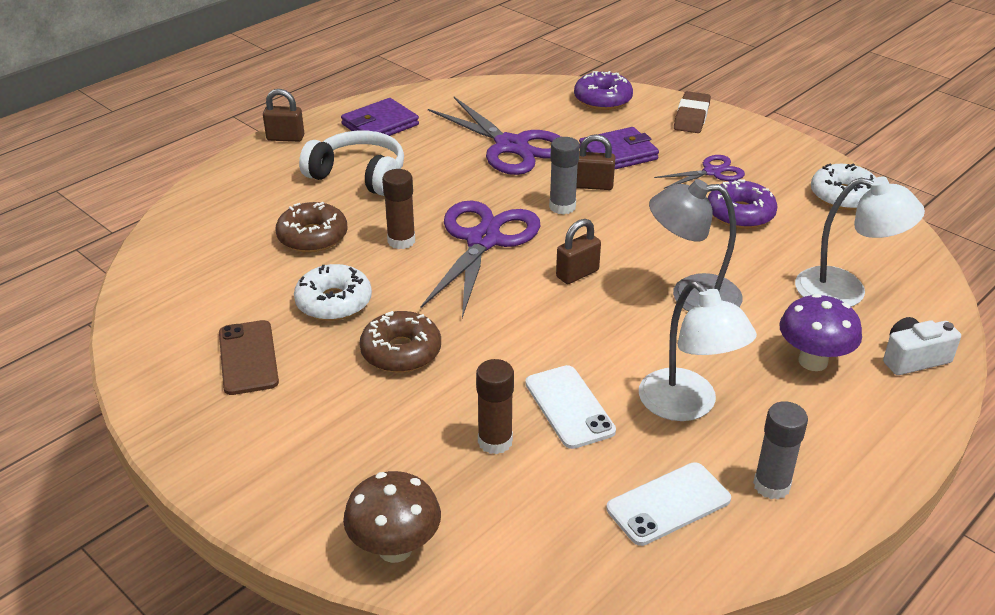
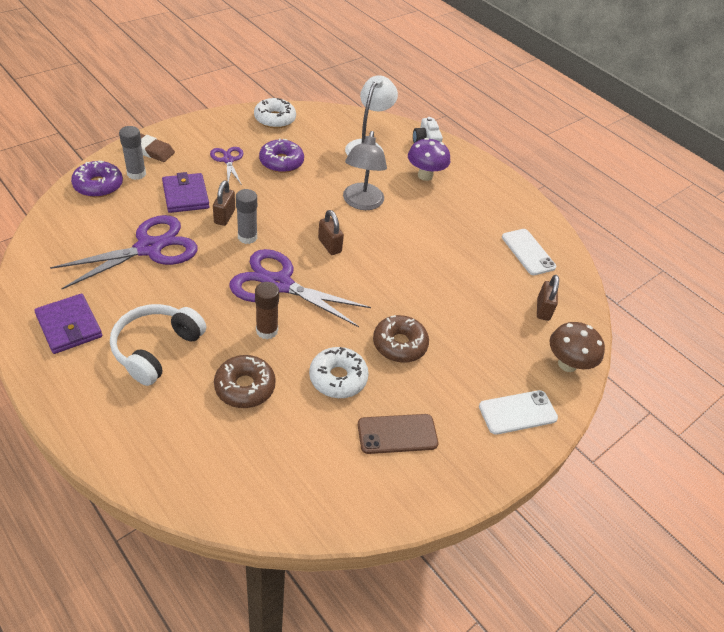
camera: 90 degrees left, 10 degrees up
(285, 138) = (59, 401): brown padlock -> brown padlock (543, 309)
(495, 441) = (484, 310): brown glue stick -> none
(569, 407) = (456, 274): white phone -> white phone (517, 412)
(687, 406) = (457, 228): white lamp -> none
(771, 485) = (514, 215): grey glue stick -> grey glue stick (136, 174)

